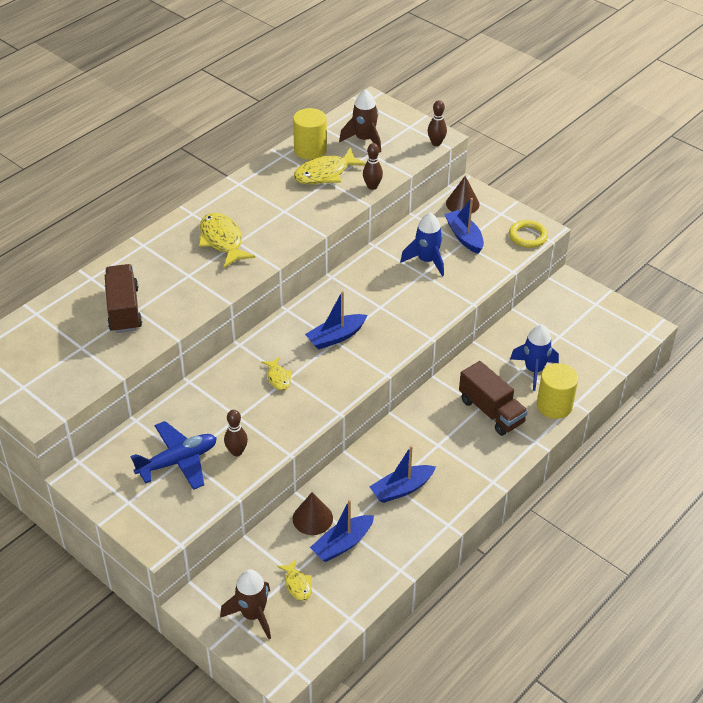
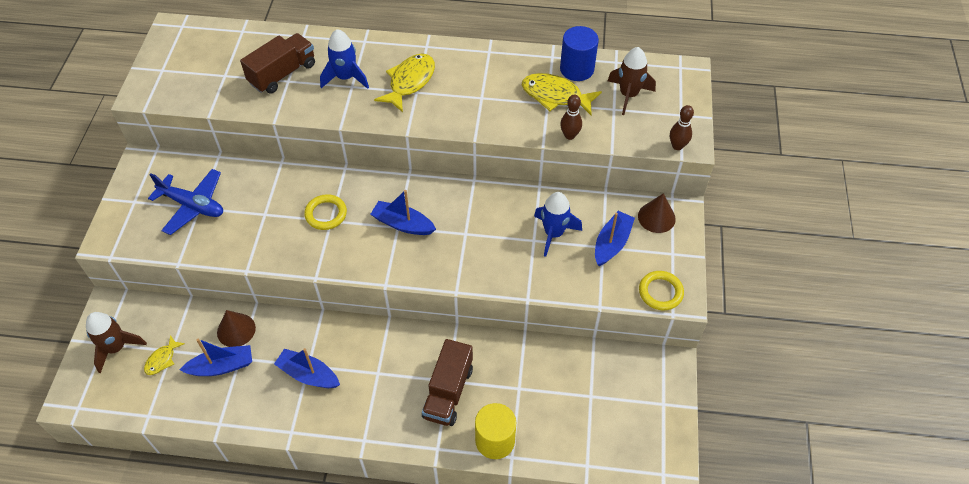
camera: 55 degrees right, 10 degrees up
(236, 452) = (226, 235): brown bowling pin -> none
(278, 378) = (326, 214): yellow fish -> yellow ring
(310, 150) = (577, 69): yellow cylinder -> blue cylinder
(342, 544) = (222, 366): blue boat -> blue boat turned 150 degrees clockwise
(534, 370) = (527, 399): blue rocket -> blue rocket (346, 78)

